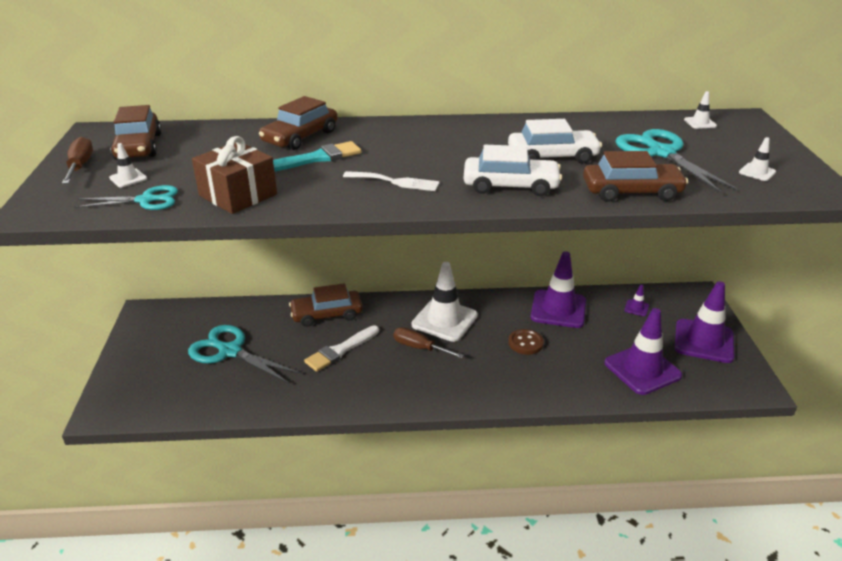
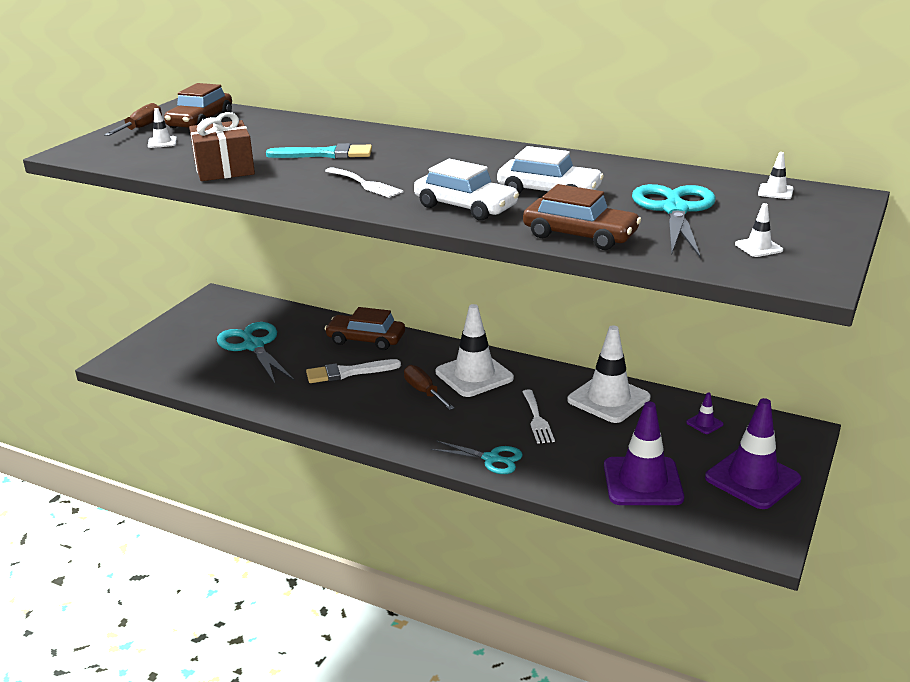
camera: 30 degrees right, 5 degrees down
(145, 200) = (153, 160): turquoise scissors -> turquoise scissors (491, 459)
(300, 137) = (338, 135): brown car -> none
(525, 343) = (537, 419): brown button -> white fork
(558, 309) = (608, 399): purple traffic cone -> white traffic cone

